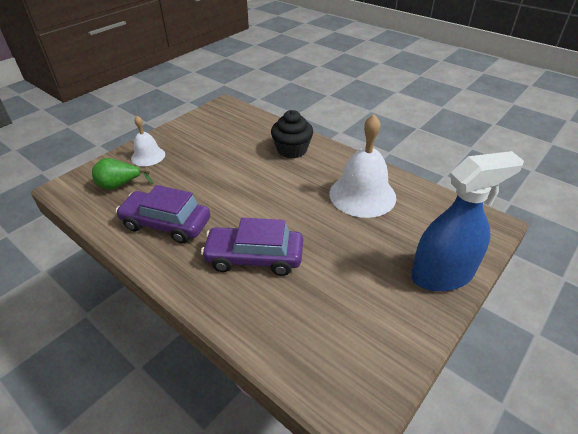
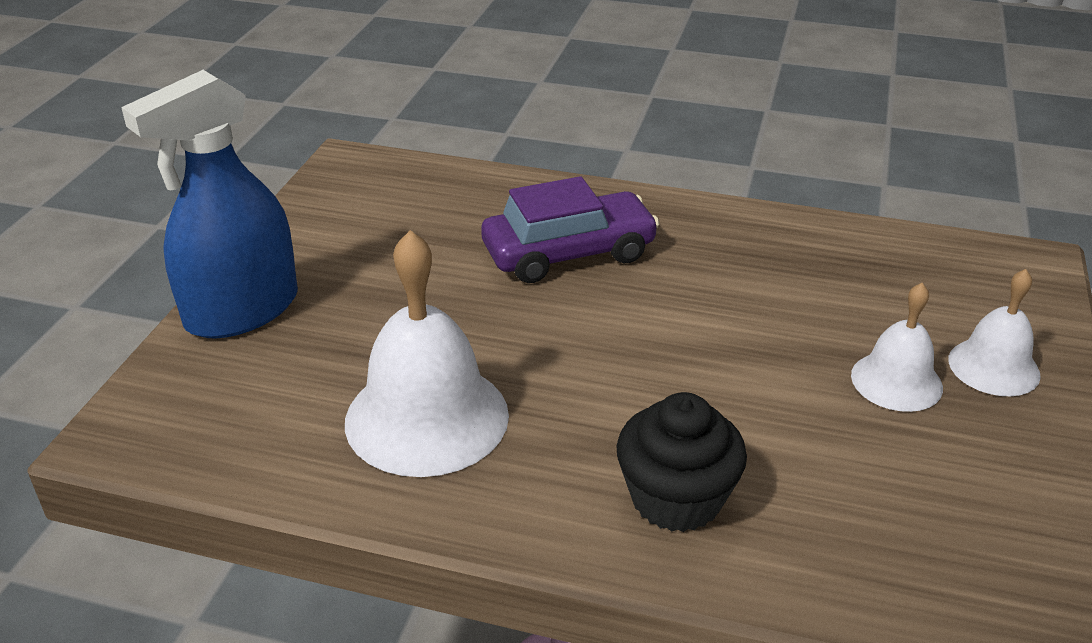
camera: 155 degrees right, 5 degrees down
(120, 185) = (942, 291): green pear -> none
(166, 224) = (763, 257): purple car -> none
(185, 161) = (896, 381): none -> white bell

